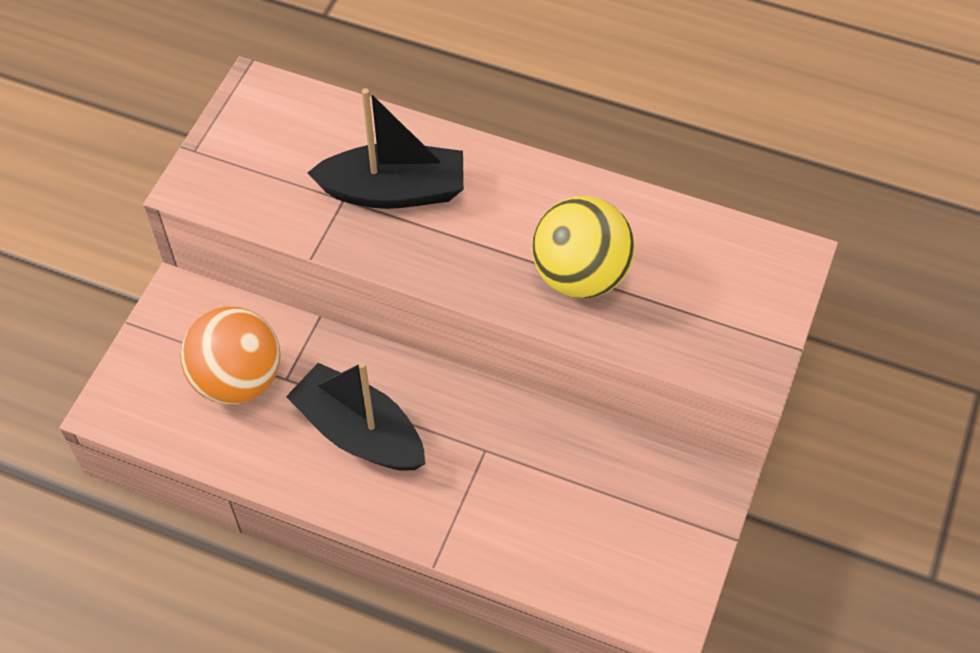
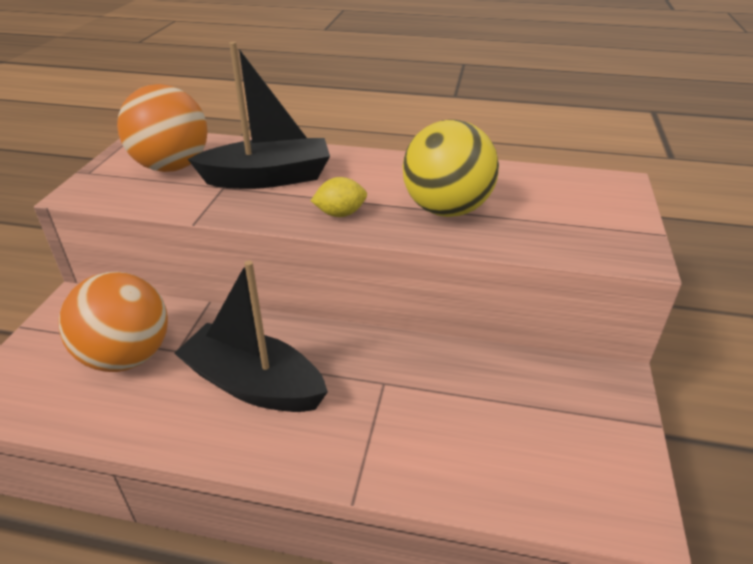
camera: 10 degrees left, 20 degrees down
(287, 153) = (172, 167): none -> orange ball
(465, 266) = (340, 214): none -> yellow lemon

